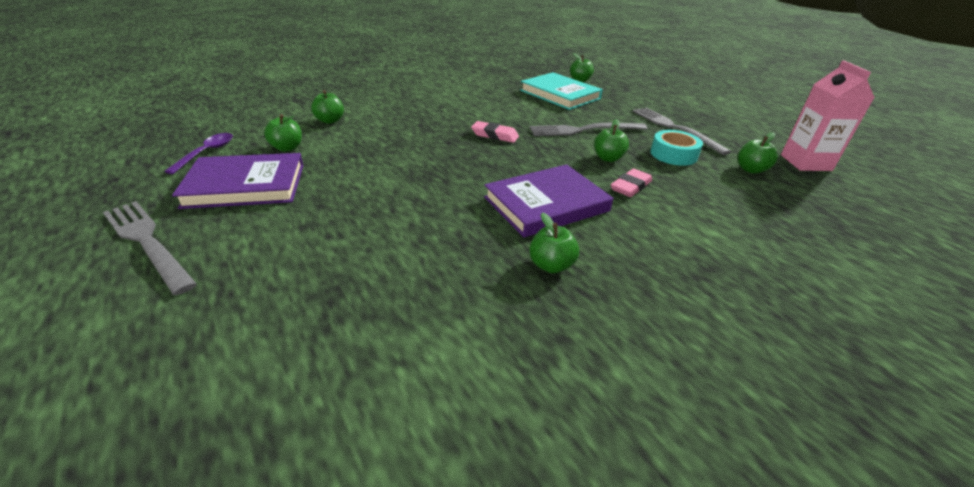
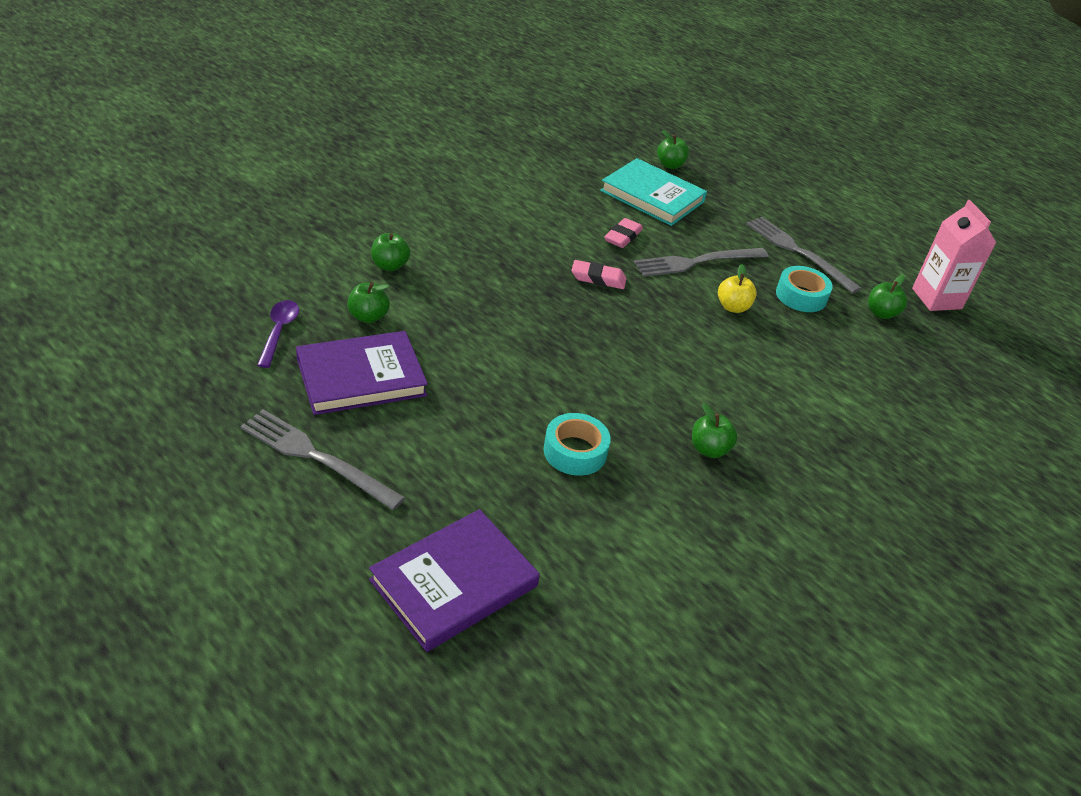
camera: 15 degrees left, 5 degrees up
(406, 256) = (575, 451): none -> turquoise tape
(546, 204) = (685, 377): purple book -> purple book (454, 583)
(608, 158) = (732, 307): green apple -> yellow apple
(630, 187) = (763, 347): pink eraser -> pink eraser (623, 237)

